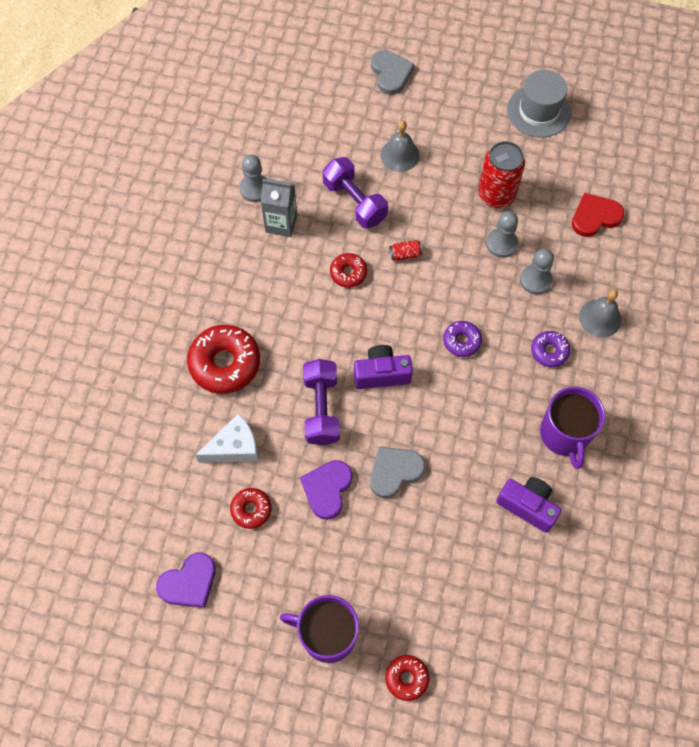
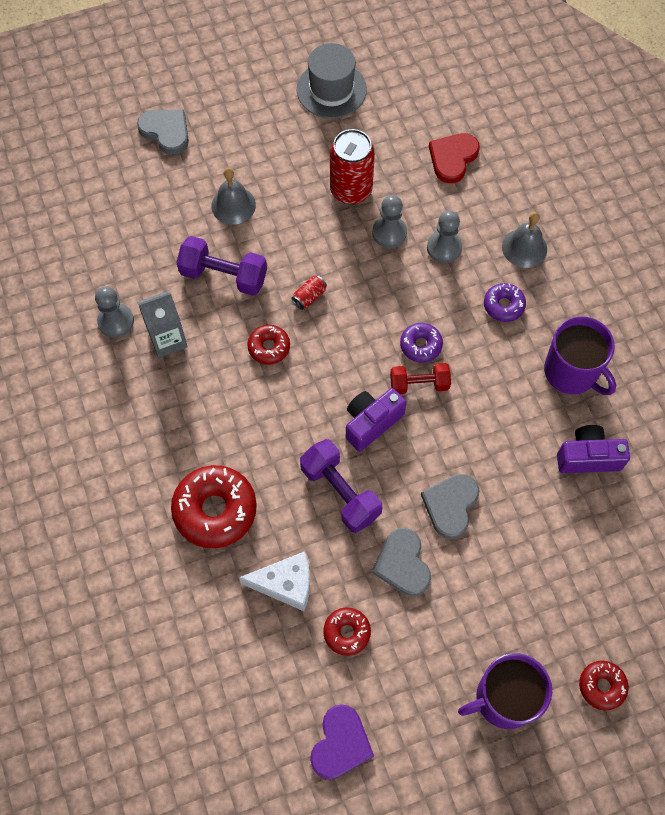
camera: 35 degrees left, 0 degrees up
(234, 447) = (286, 584): white cheese -> white cheese turned 60 degrees clockwise
(327, 489) = (402, 564): purple heart -> grey heart
(438, 368) = (419, 384): none -> red dumbbell

